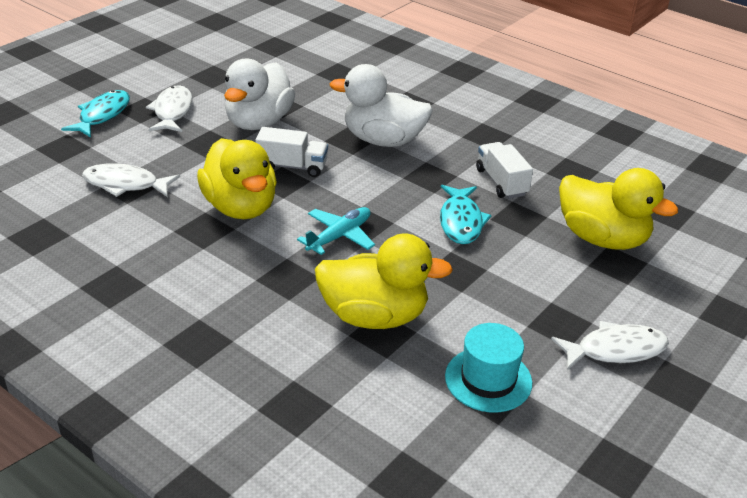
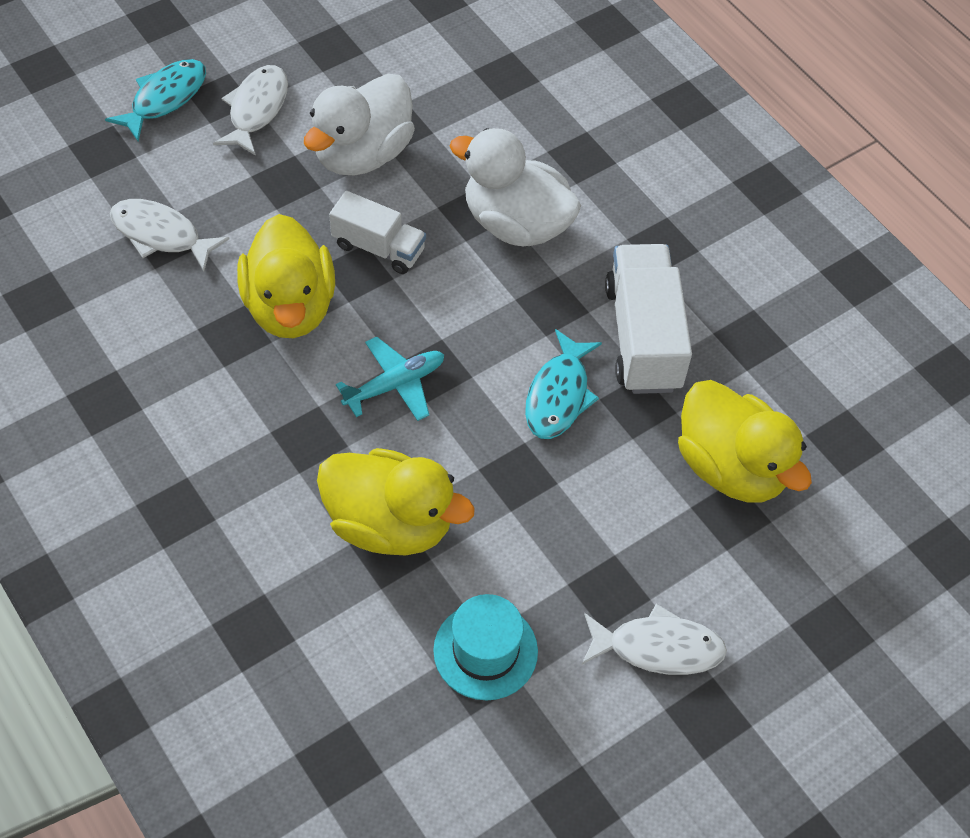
camera: 15 degrees right, 20 degrees up
(501, 182) = (643, 337): white truck -> white truck, size x1.61

